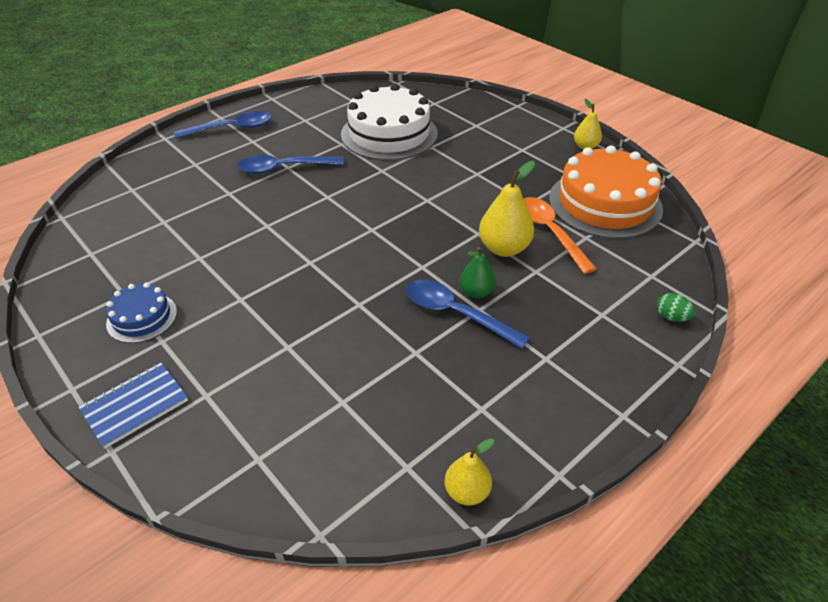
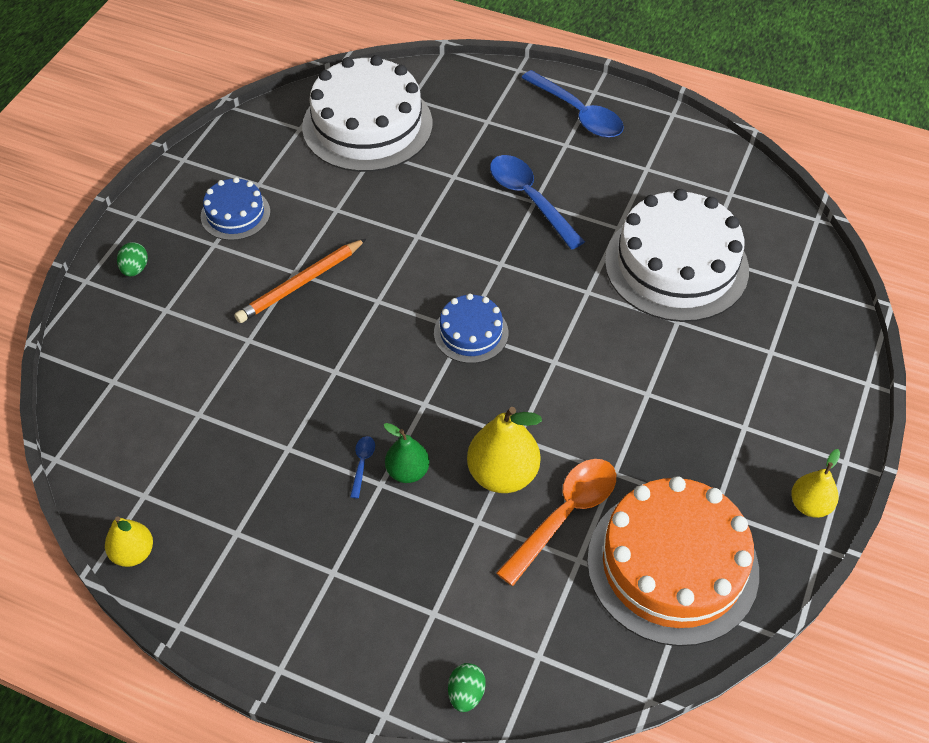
camera: 65 degrees right, 10 degrees up
(132, 217) = (367, 125): none -> white cake
(135, 406) = (135, 269): blue notebook -> green egg
(256, 299) = (300, 284): none -> orange pencil
(376, 227) = (471, 333): none -> blue cake
(456, 314) = (362, 464): blue spoon -> blue spoon, size x0.43

